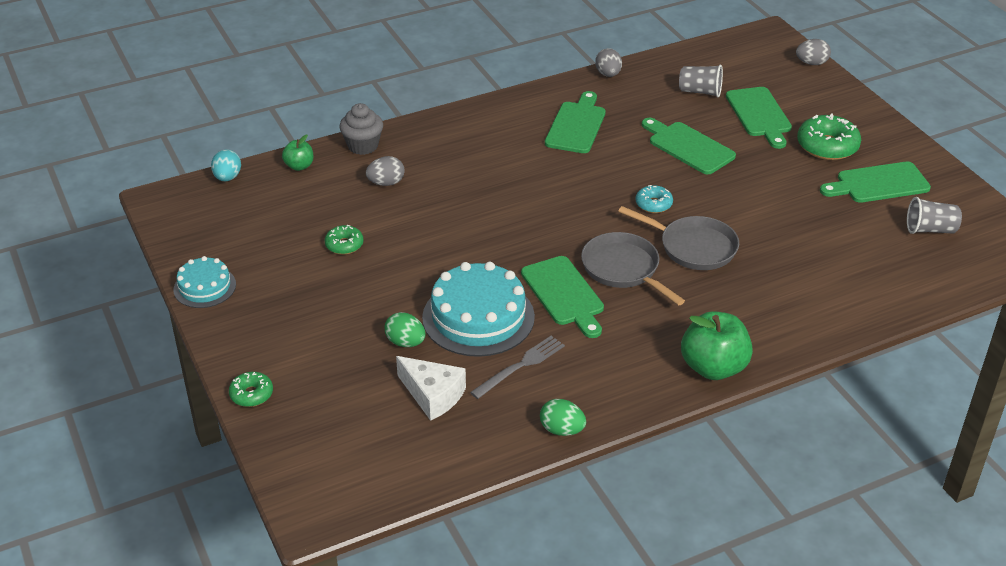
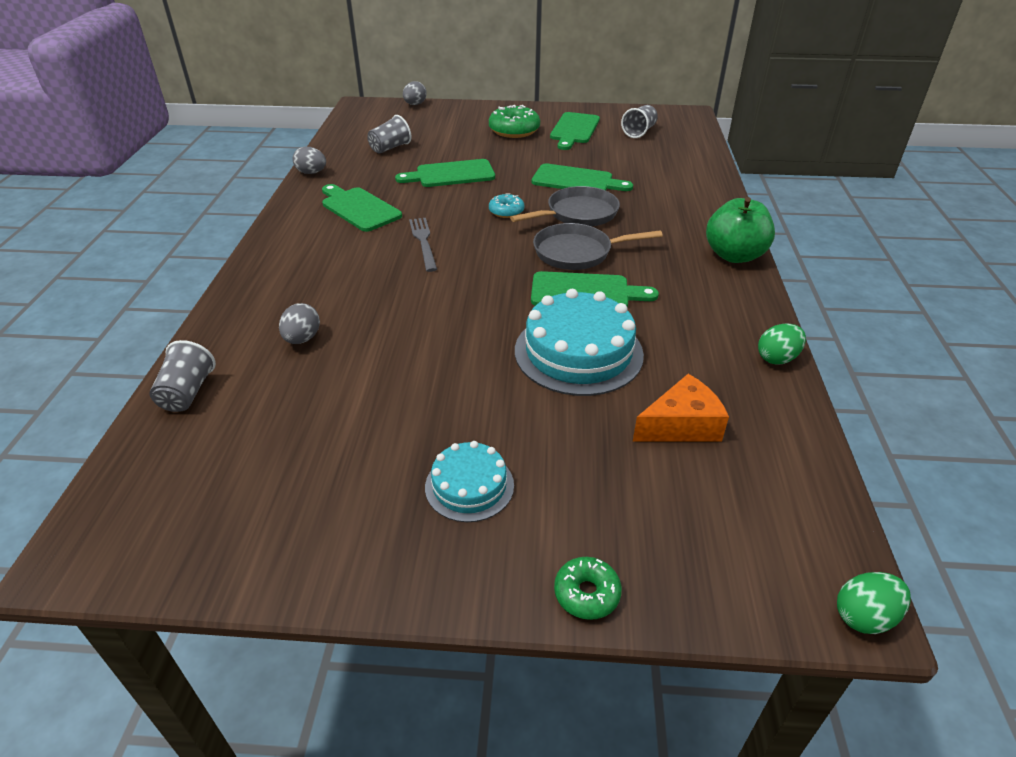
camera: 60 degrees left, 0 degrees up
(204, 287) = (322, 571): turquoise cake -> turquoise cake (469, 486)
(227, 177) = (122, 465): turquoise egg -> none
(299, 166) = (187, 393): green apple -> grey cup
(344, 245) = (373, 406): green donut -> none
(363, 146) = (218, 333): grey cupcake -> none
(405, 342) = (581, 416): green egg -> green egg (864, 616)
(433, 395) = (681, 425): white cheese -> orange cheese
(520, 366) = (671, 351): grey fork -> grey fork (423, 242)
(759, 115) = (448, 138): green cutting board -> green cutting board (576, 180)

